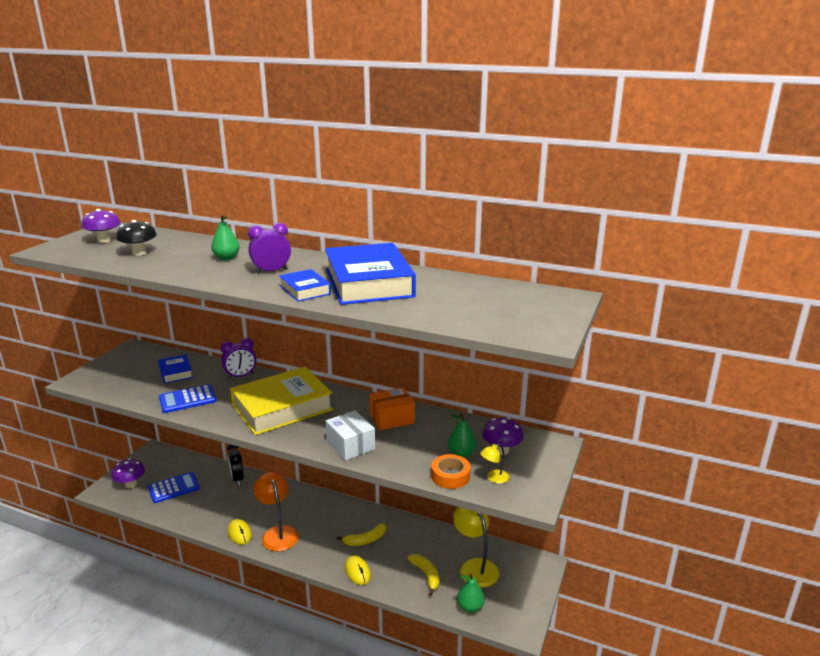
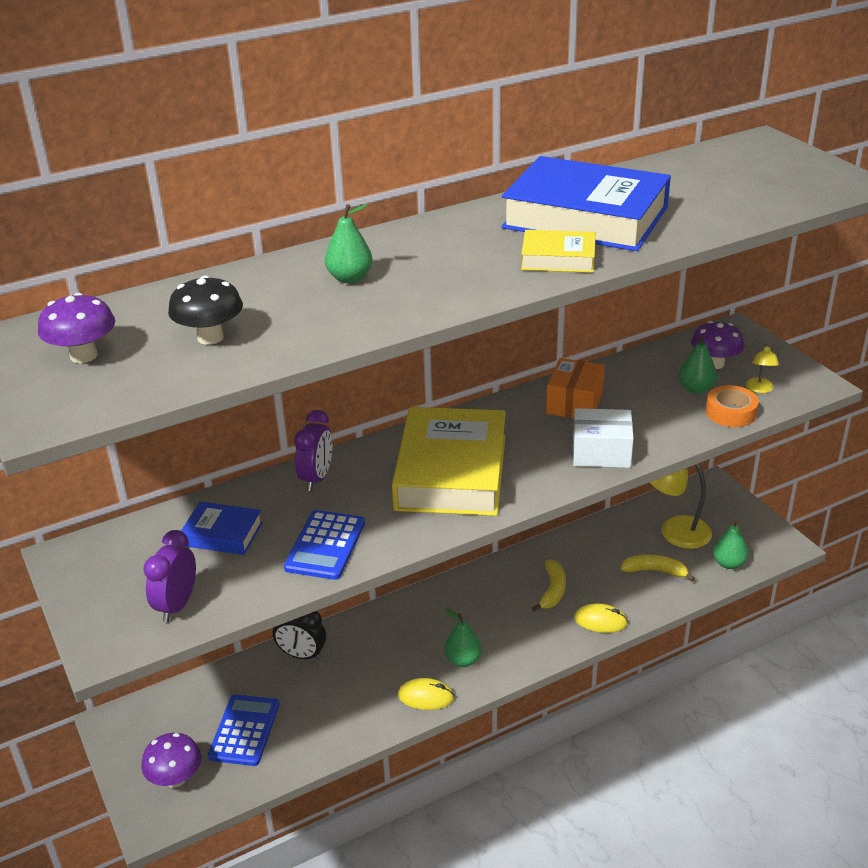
camera: 50 degrees left, 10 degrees up
(271, 271) = (454, 261): purple clock -> purple clock (177, 605)
(278, 533) = (463, 660): orange lamp -> green pear
(305, 290) = (558, 258): blue book -> yellow book

